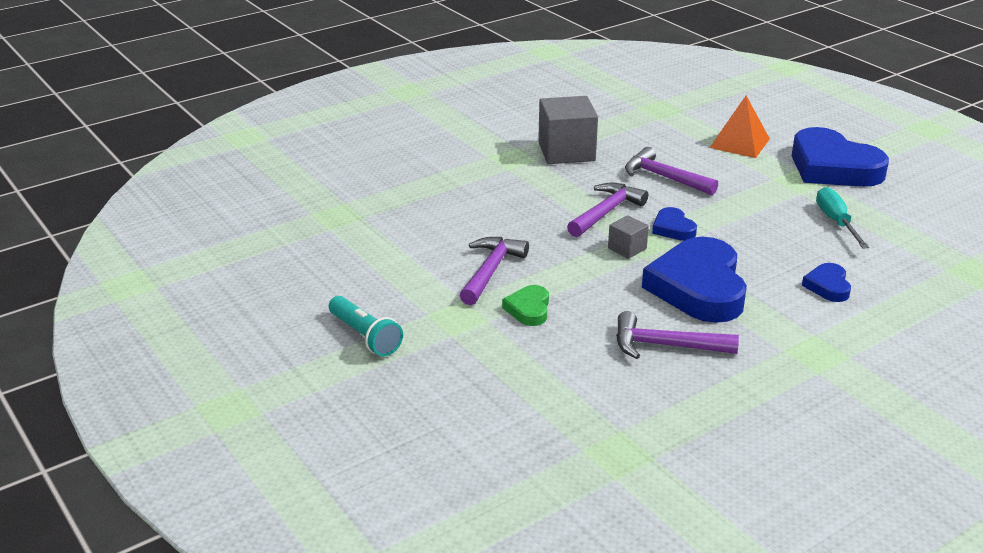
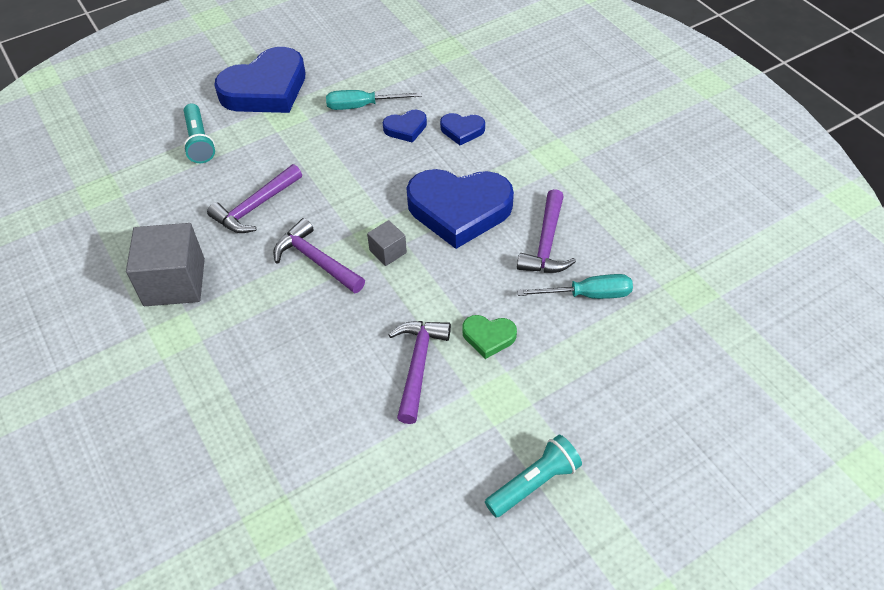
camera: 85 degrees left, 20 degrees up
(490, 271) = (418, 366): purple hammer -> purple hammer turned 75 degrees clockwise
(596, 373) = (588, 295): none -> turquoise screwdriver
(673, 228) = (356, 213): blue heart -> blue heart (406, 128)
(739, 143) = (199, 142): orange pyramid -> turquoise flashlight

